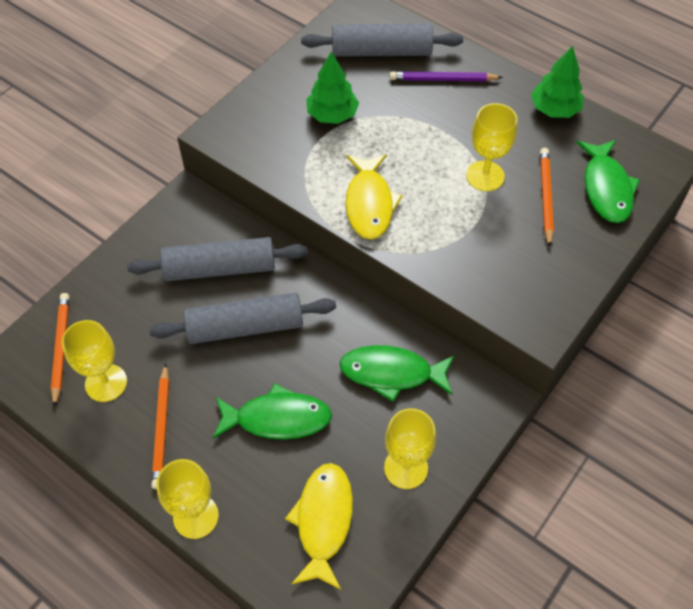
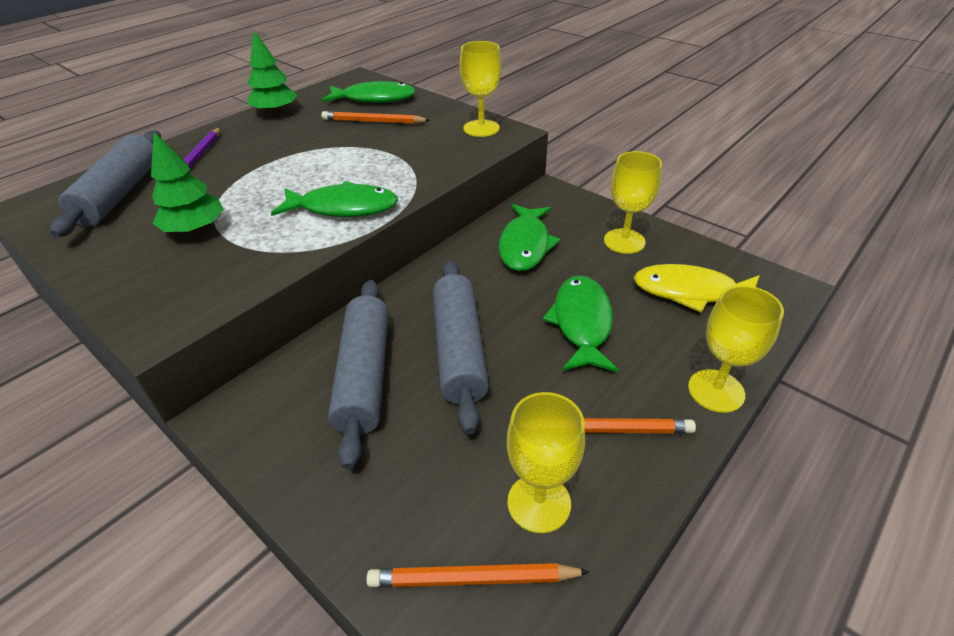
camera: 85 degrees left, 15 degrees down
(369, 204) = (343, 208): yellow fish -> green fish
(485, 176) = (336, 145): yellow goblet -> yellow goblet (481, 128)

